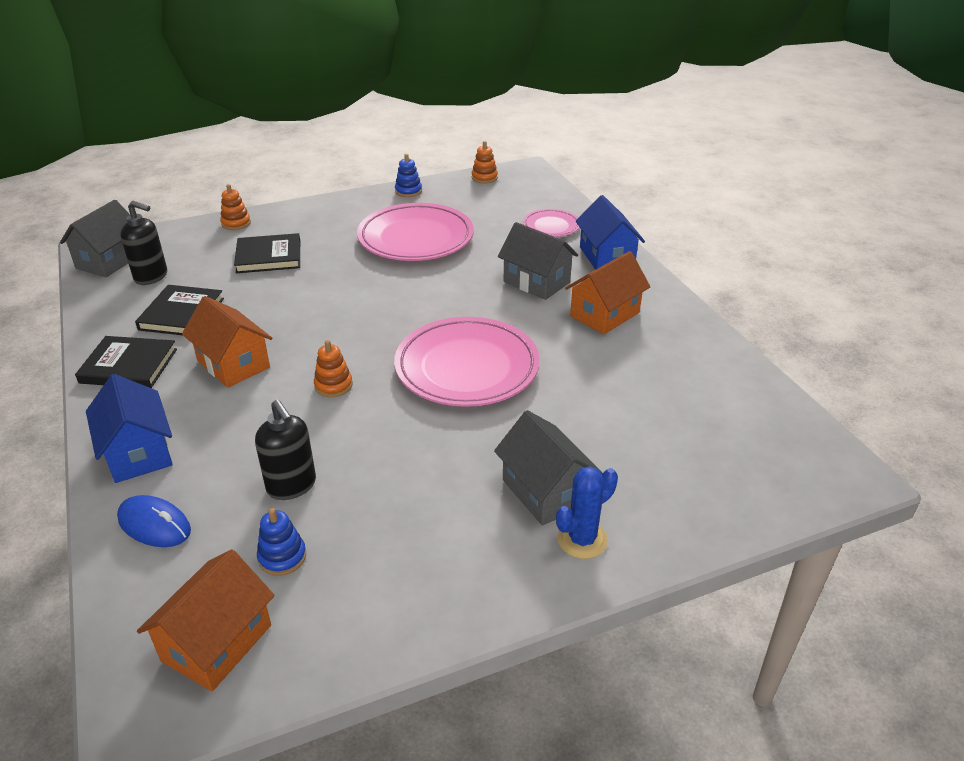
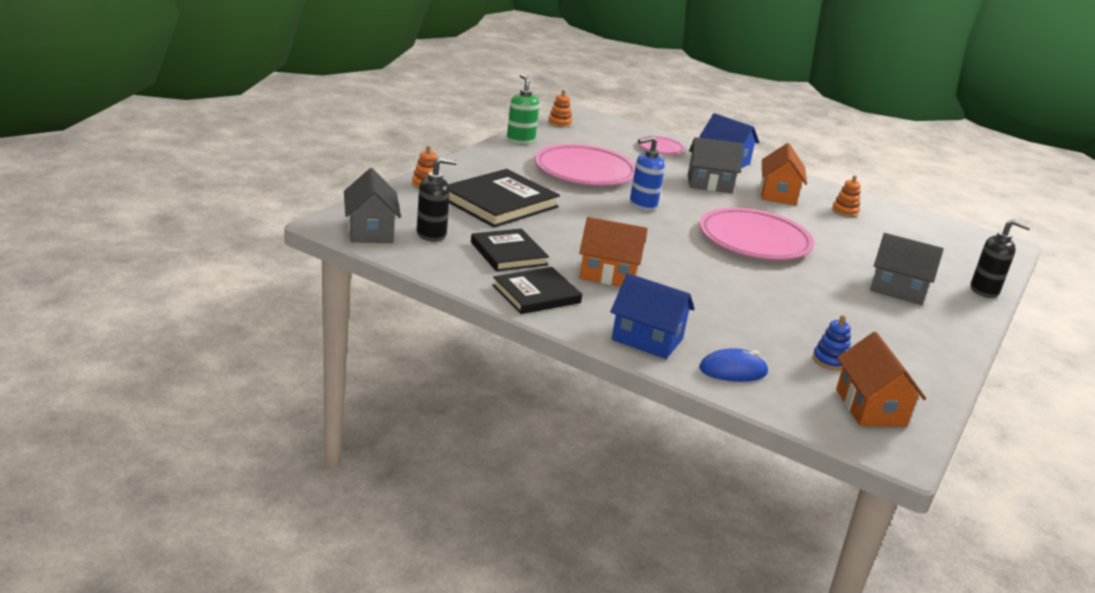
camera: 40 degrees left, 10 degrees down
(269, 257) = (500, 203): black book -> black book, size x1.53
(292, 486) = (771, 327): black soap dispenser -> black soap dispenser (984, 291)
(333, 385) = (696, 270): orange stacking toy -> orange stacking toy (845, 211)
(408, 191) = (520, 140): blue stacking toy -> green soap dispenser
(410, 292) = (642, 205): none -> blue soap dispenser
(582, 539) = (948, 305): blue cactus -> none

